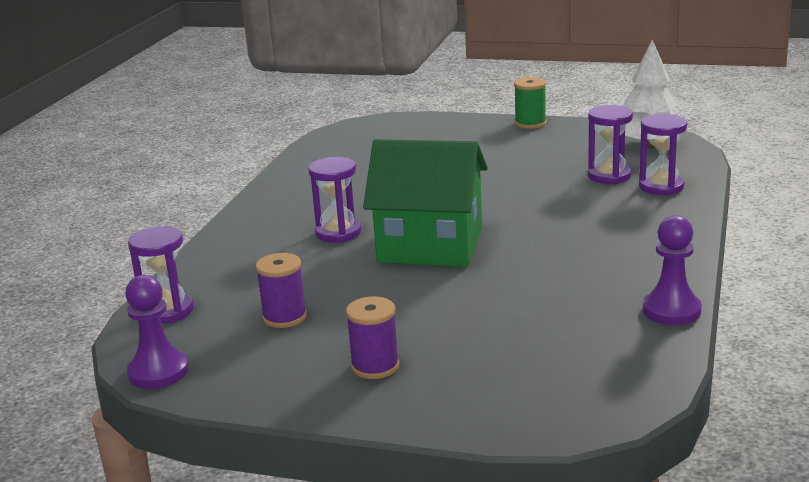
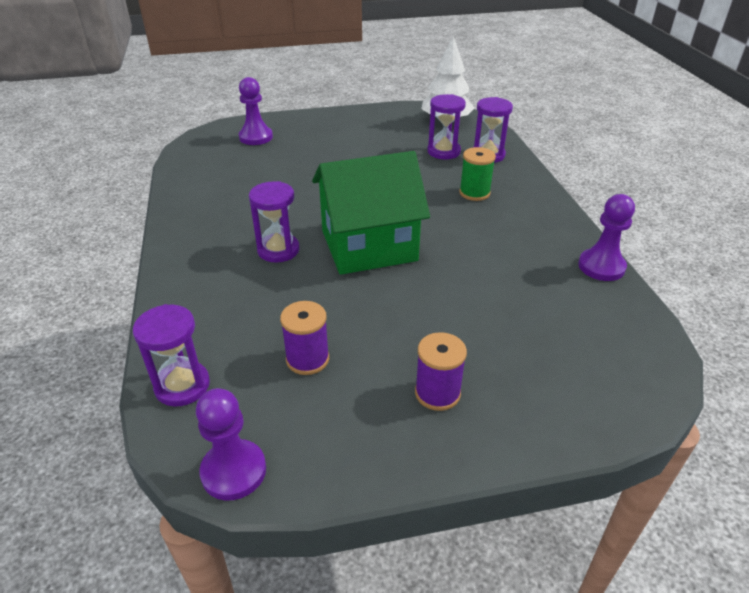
camera: 30 degrees left, 15 degrees up
(410, 134) = (256, 137): none -> purple pawn
(530, 123) = (344, 114): green spool -> green spool (474, 193)

